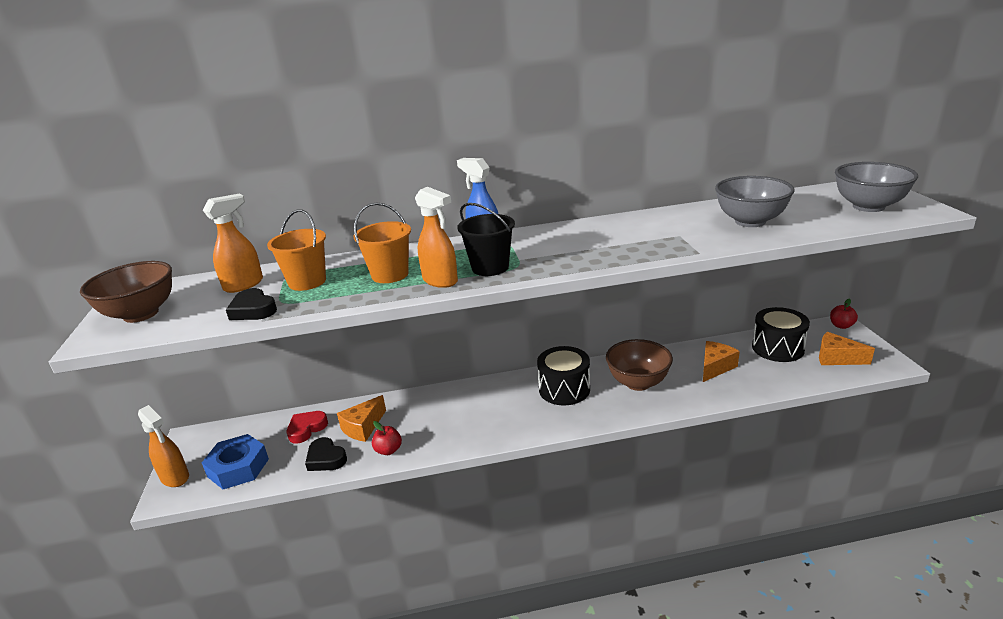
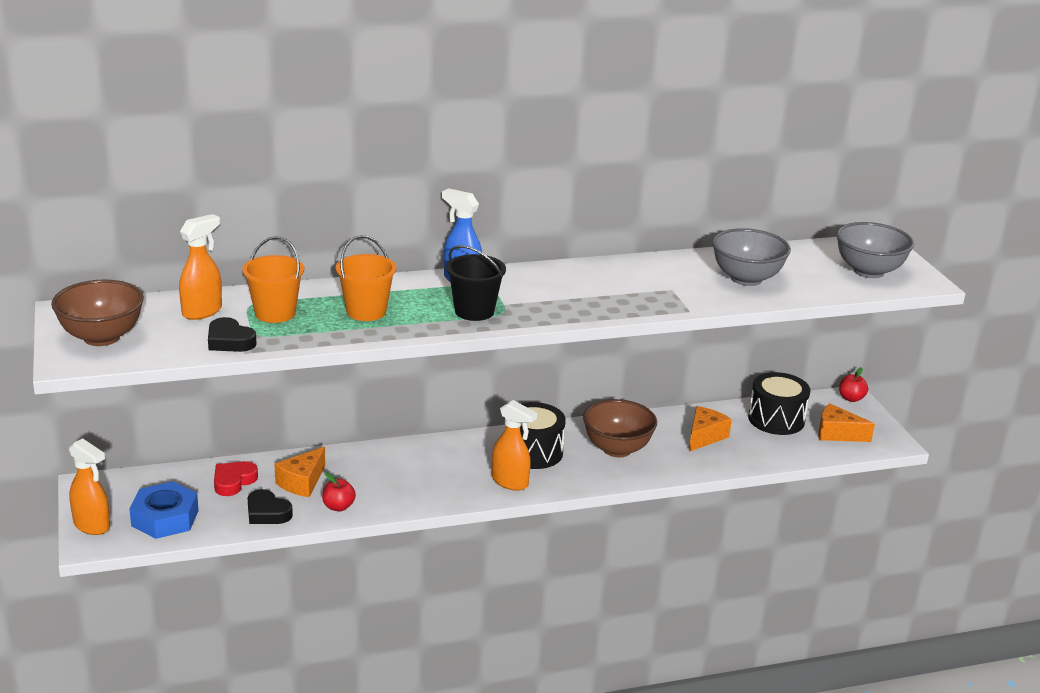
camera: 10 degrees left, 0 degrees up
(440, 281) = (424, 322): orange spray bottle -> orange spray bottle (510, 482)

